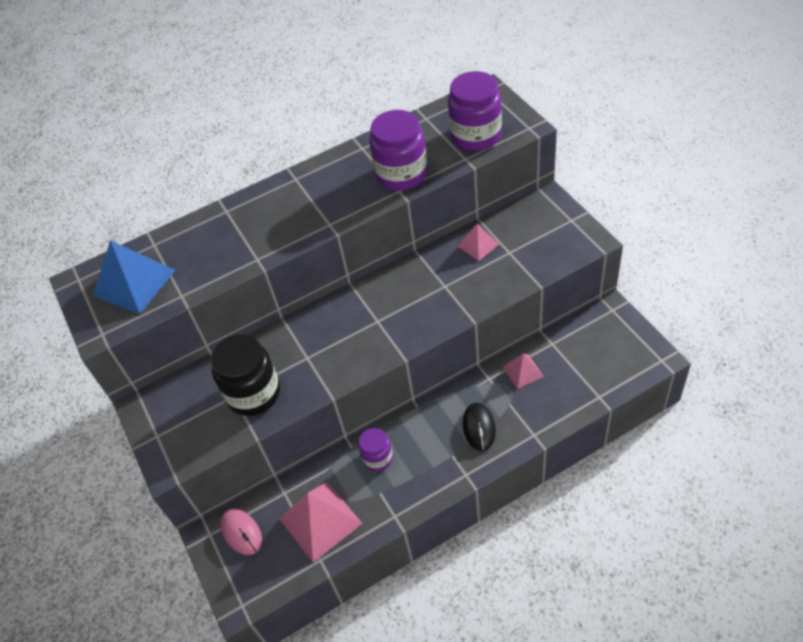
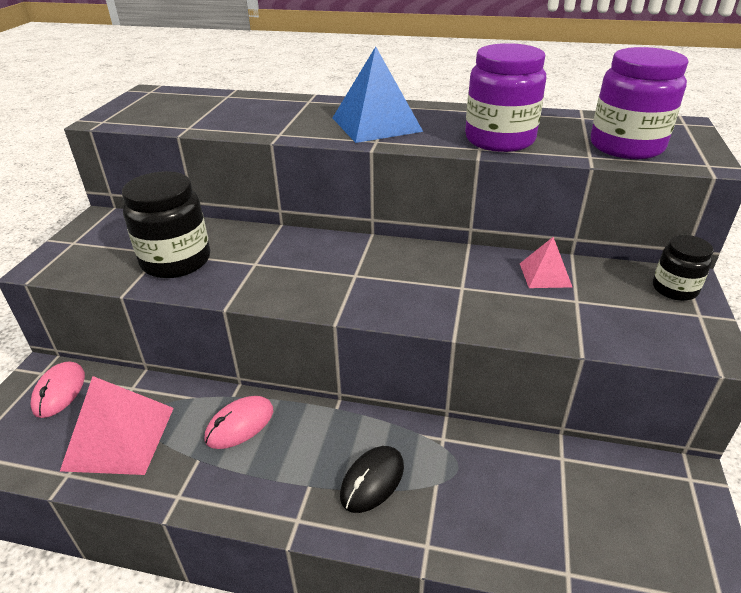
camera: 35 degrees right, 15 degrees down
(134, 283) = (175, 107): blue pyramid -> blue pyramid (376, 124)
(377, 458) = (240, 424): purple jar -> pink mouse
(523, 371) = (492, 461): pink pyramid -> none
(547, 209) = (674, 289): none -> black jar

